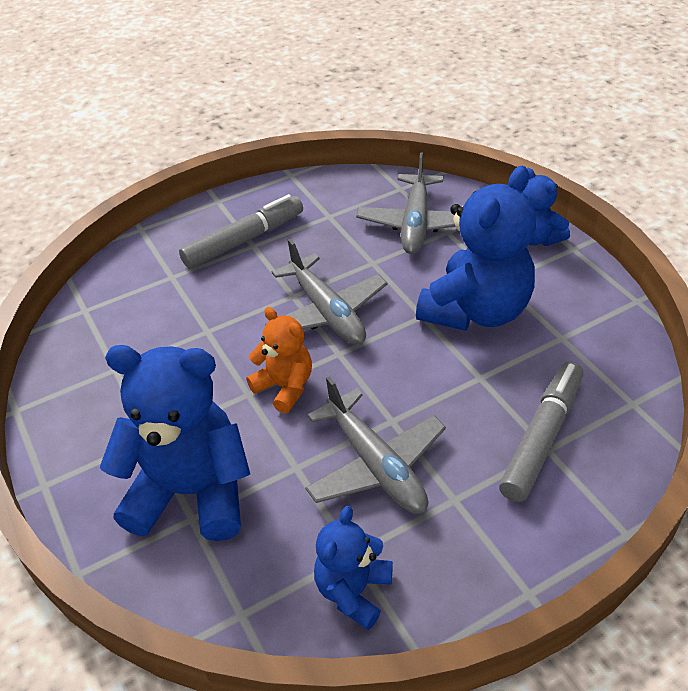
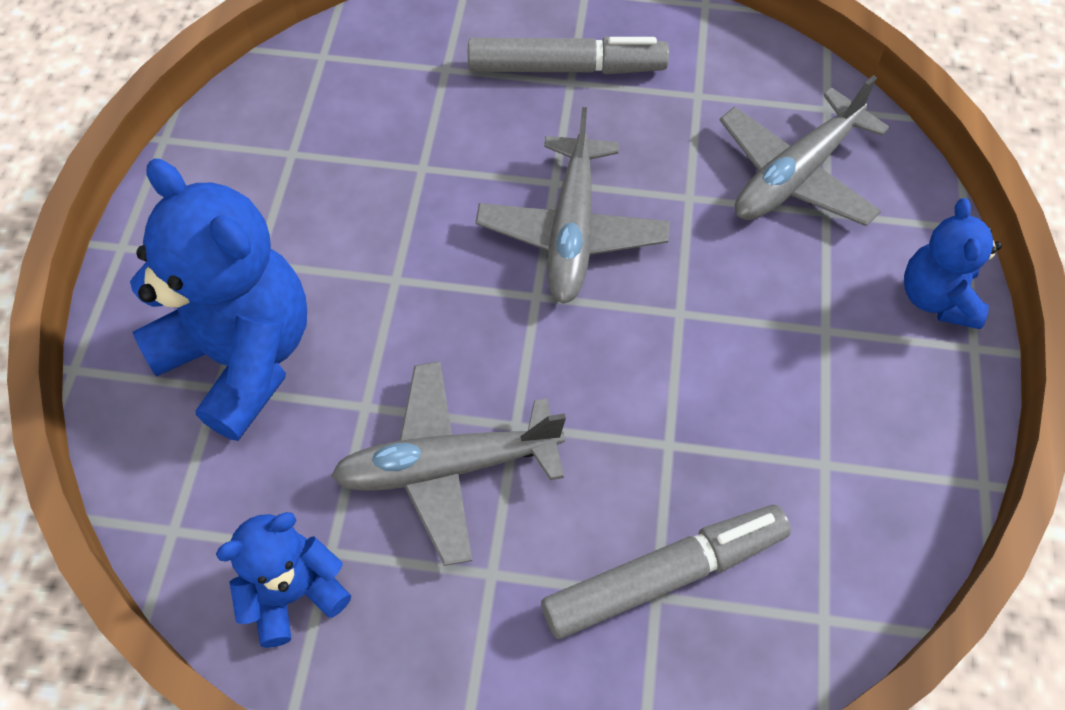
camera: 35 degrees right, 15 degrees up
(285, 387) = (439, 298): orange teddy bear -> none
(376, 465) = (447, 467): grey plane -> grey plane turned 75 degrees clockwise
(476, 311) = (751, 351): blue teddy bear -> none

